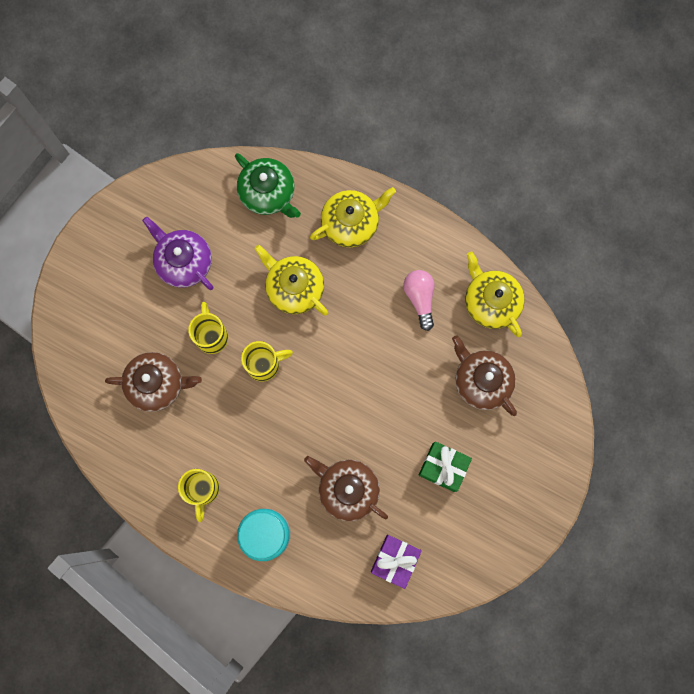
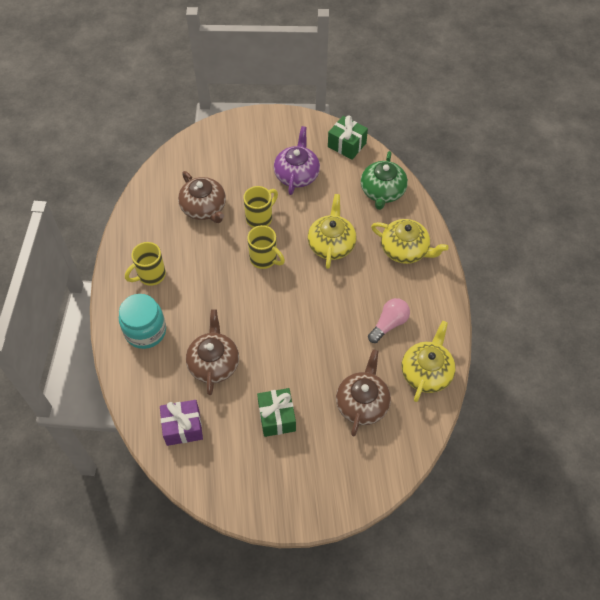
camera: 55 degrees right, 20 degrees down
(184, 185) = (347, 145): none -> green gift

